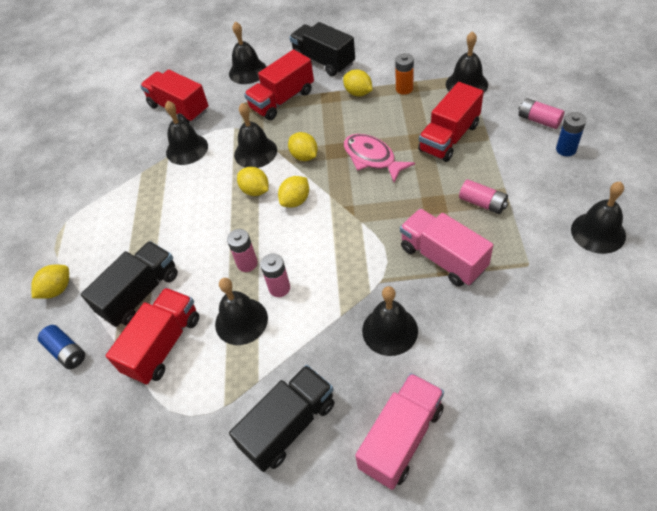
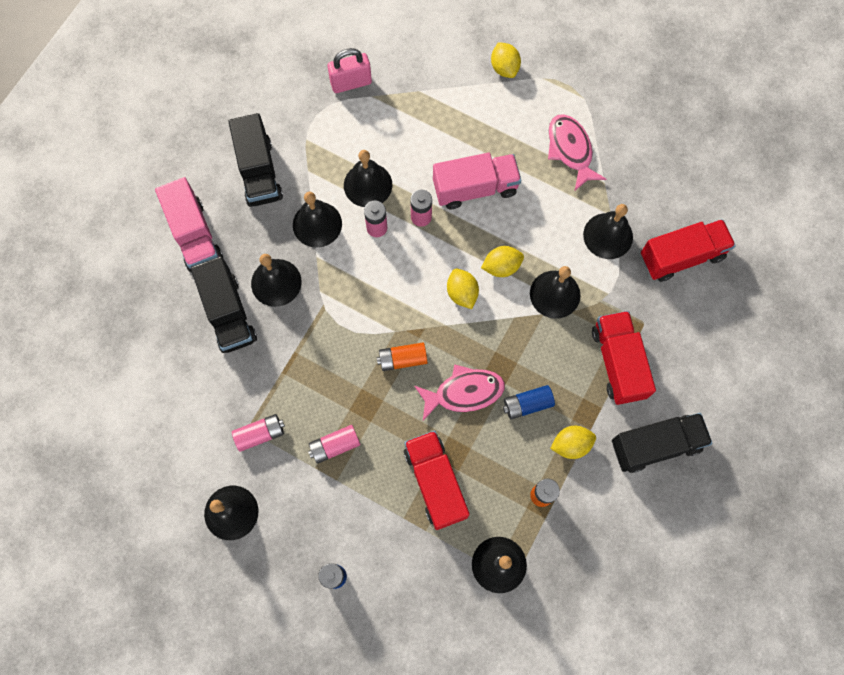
camera: 115 degrees right, 20 degrees up
(66, 352) = (434, 56): blue battery -> blue battery (527, 404)
(122, 204) = (570, 150): none -> pink fish
(133, 407) = (351, 83): none -> pink padlock
(140, 294) = (452, 125): black truck -> black truck (229, 313)
(163, 345) = (389, 122): red truck -> none
(248, 71) = (697, 356): black bell -> black bell (317, 224)
(304, 156) = (514, 334): yellow lemon -> none
(379, 204) = (402, 359): none -> orange battery
(442, 258) = (307, 368): pink truck -> pink truck (475, 188)
(539, 120) = (391, 588): pink battery -> pink battery (260, 434)

